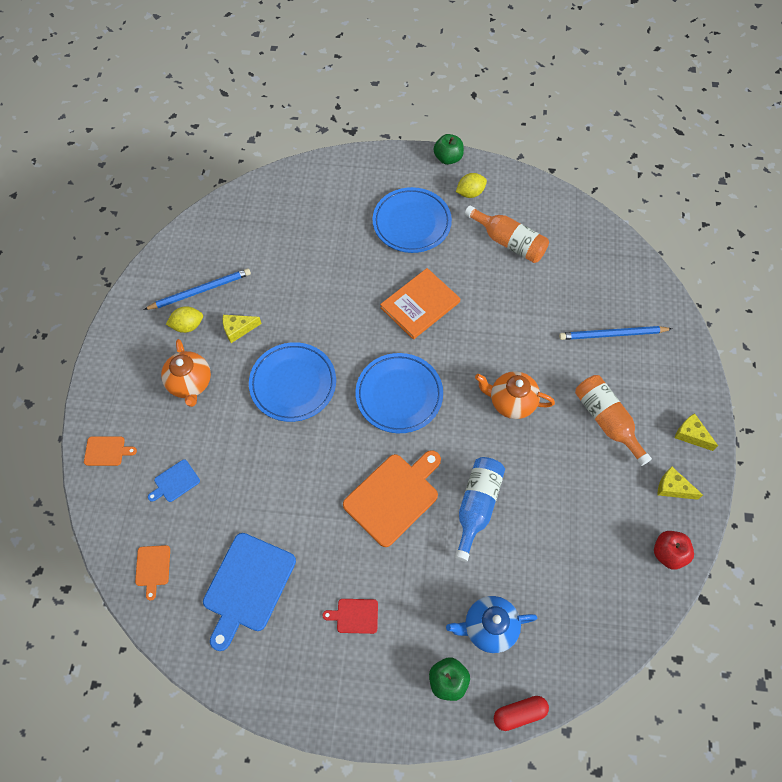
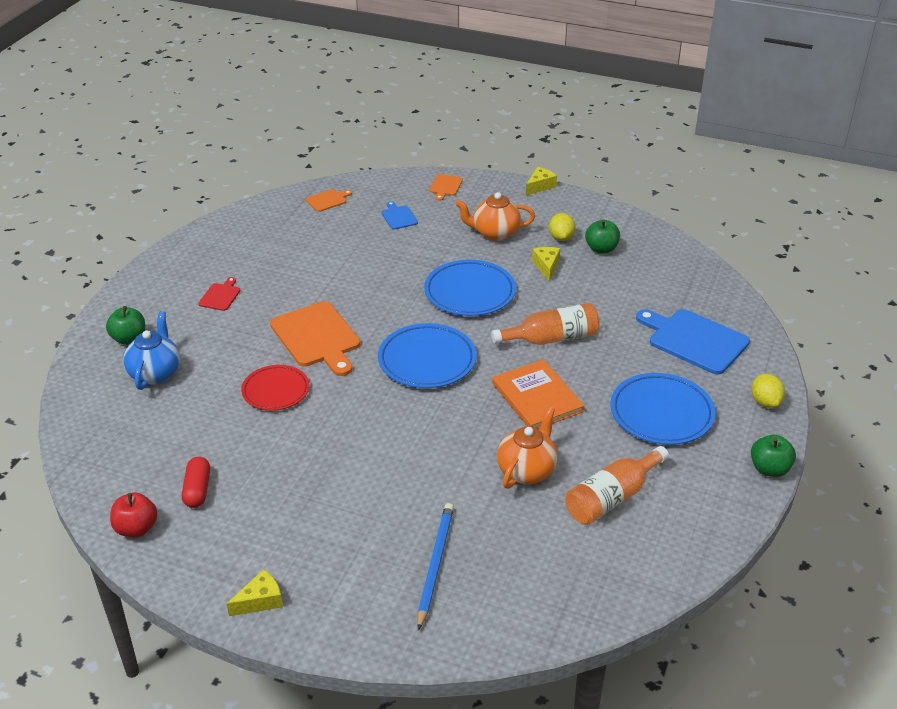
camera: 105 degrees right, 25 degrees down
(153, 568) = (328, 200): orange cutting board -> orange cutting board turned 135 degrees clockwise
(200, 291) = (601, 249): blue pencil -> green apple
(247, 586) = (283, 243): blue cutting board -> blue cutting board (694, 340)
(470, 193) = (703, 478): yellow lemon -> yellow lemon (765, 402)
(477, 506) = (276, 391): blue bottle -> red plate
(511, 402) = (381, 444): orange teapot -> orange teapot (527, 470)
(519, 713) = (70, 375): red capsule -> red capsule (197, 490)
(606, 421) = (319, 522): orange bottle -> orange bottle (551, 338)
(673, 488) = (205, 558): yellow cheese -> yellow cheese (540, 186)

